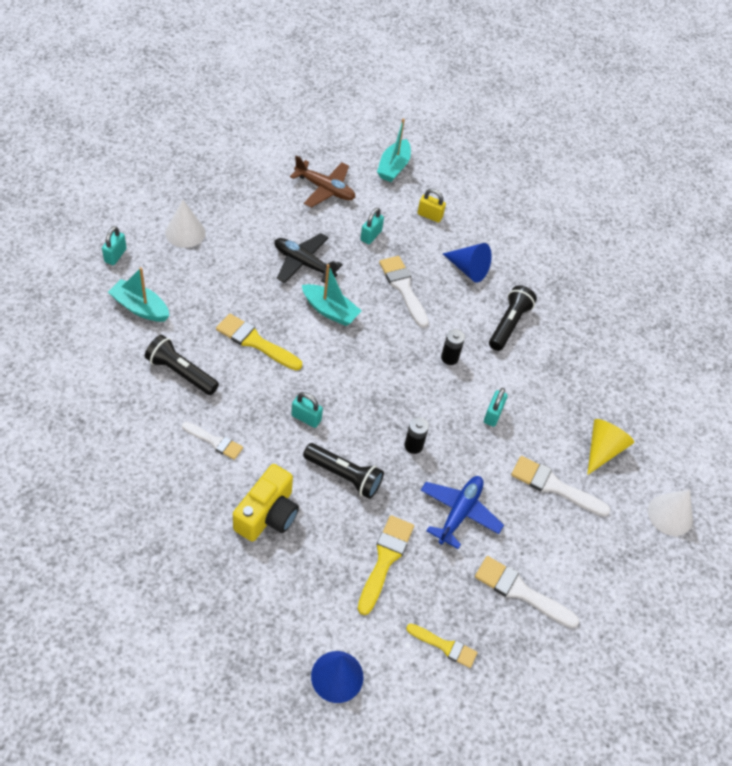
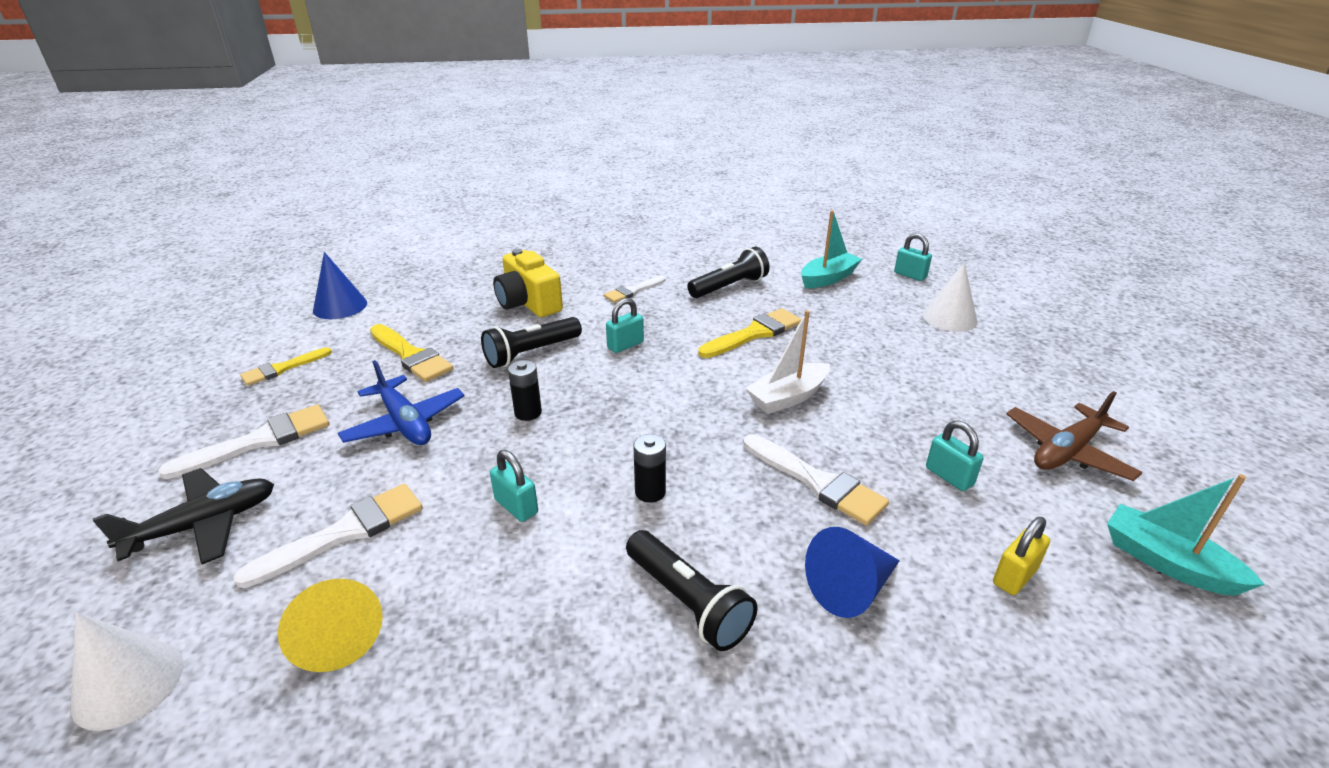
camera: 120 degrees right, 20 degrees down
(304, 263) = (886, 394): black plane -> black plane (203, 525)
(330, 311) = (788, 397): turquoise boat -> white boat
(403, 288) = (817, 482): white brush -> white brush turned 45 degrees clockwise

